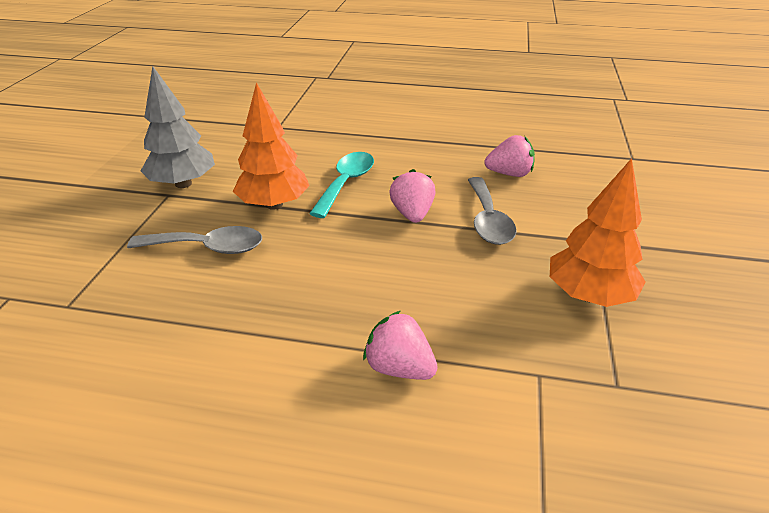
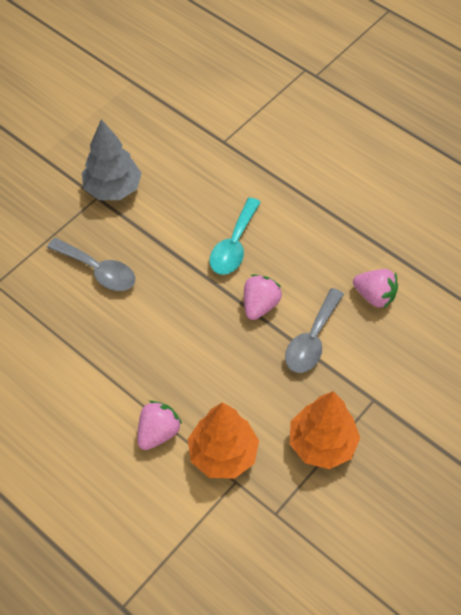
camera: 30 degrees right, 20 degrees up
(274, 204) = (166, 245): orange tree -> orange tree (223, 454)
(346, 183) = (234, 245): turquoise spoon -> turquoise spoon turned 150 degrees clockwise
(399, 367) = (158, 432): pink strawberry -> pink strawberry turned 60 degrees clockwise

